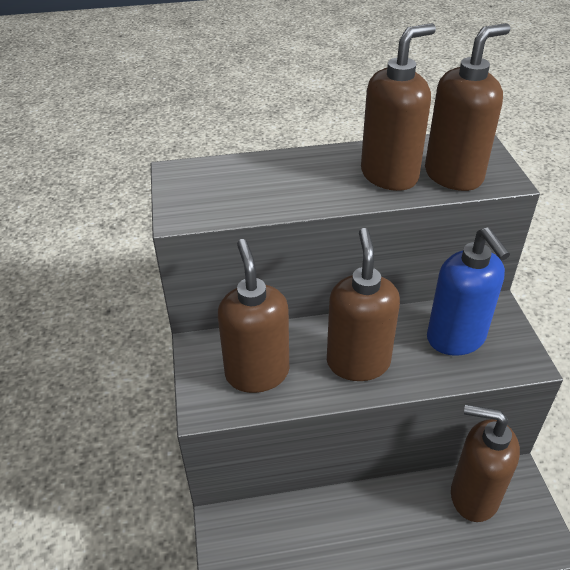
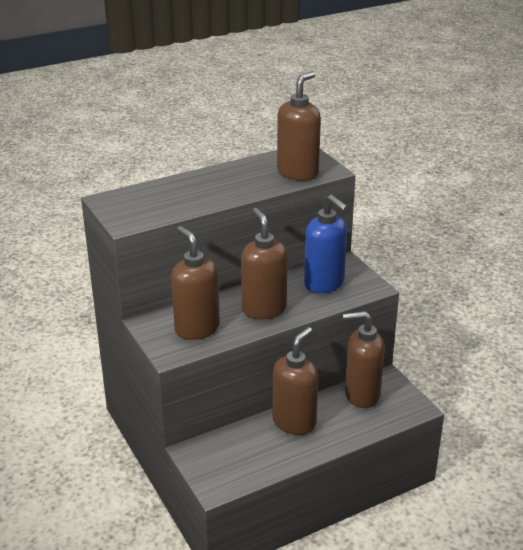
camera: 20 degrees left, 10 degrees down
(389, 175) = (256, 179): brown soap dispenser -> brown soap dispenser (294, 422)

